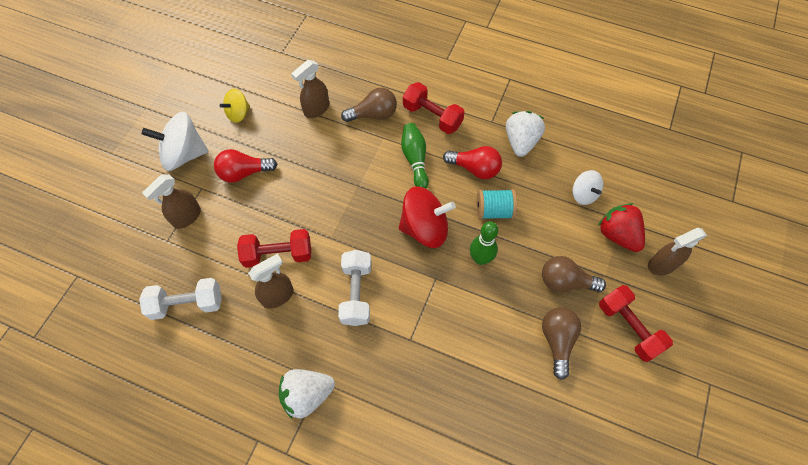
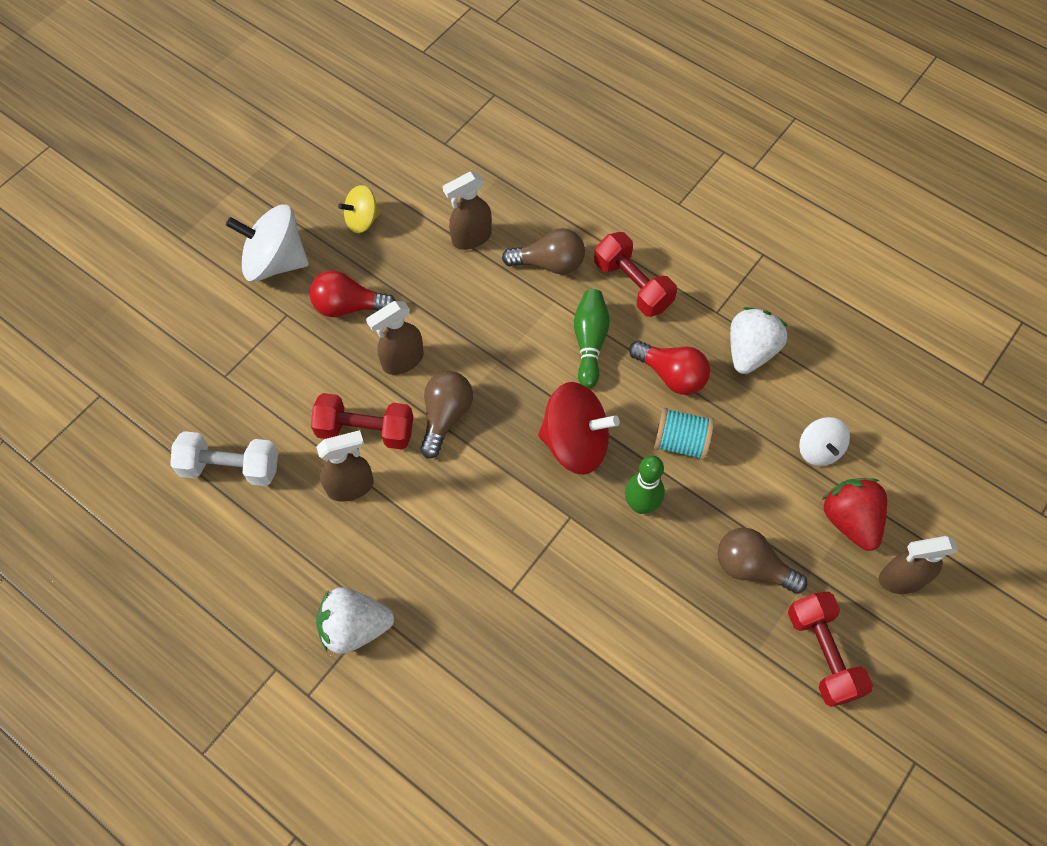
camera: 15 degrees right, 0 degrees up
(186, 217) = (258, 350): brown spray bottle -> brown spray bottle (402, 361)
(356, 293) = (456, 509): white dumbbell -> none
(557, 341) = (714, 645): brown light bulb -> brown light bulb (445, 417)

